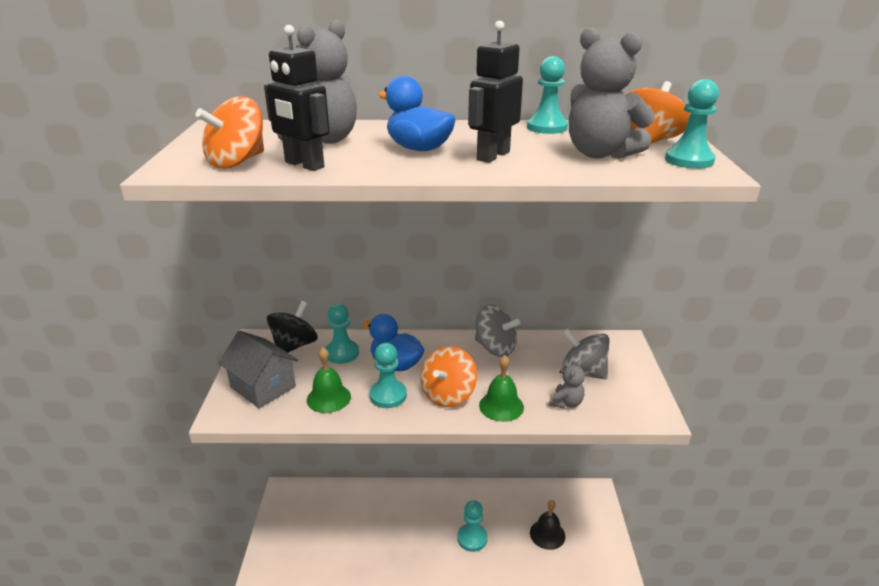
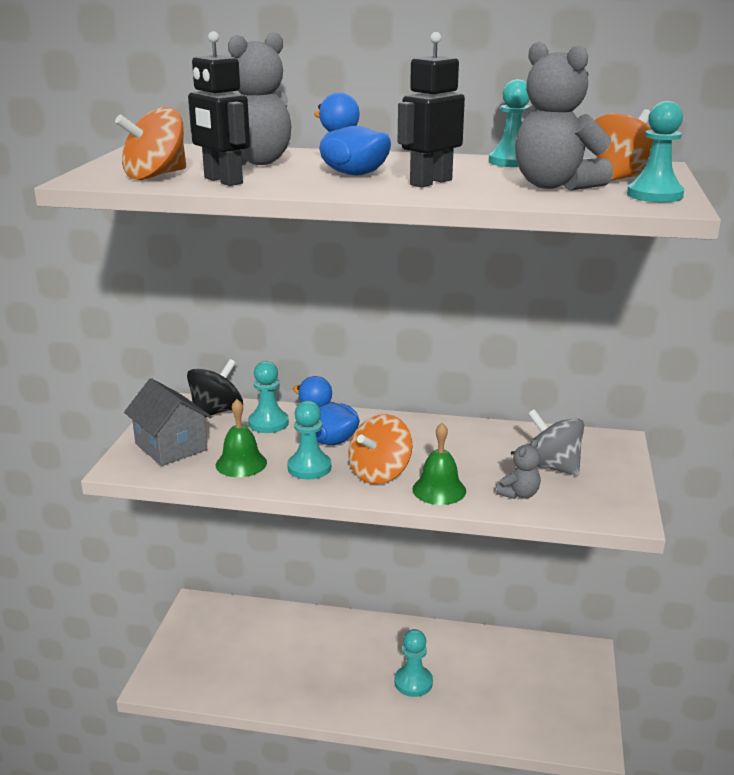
camera: 10 degrees right, 5 degrees down
(495, 348) = (451, 434): grey spinning top -> none
(547, 534) = (510, 690): black bell -> none

